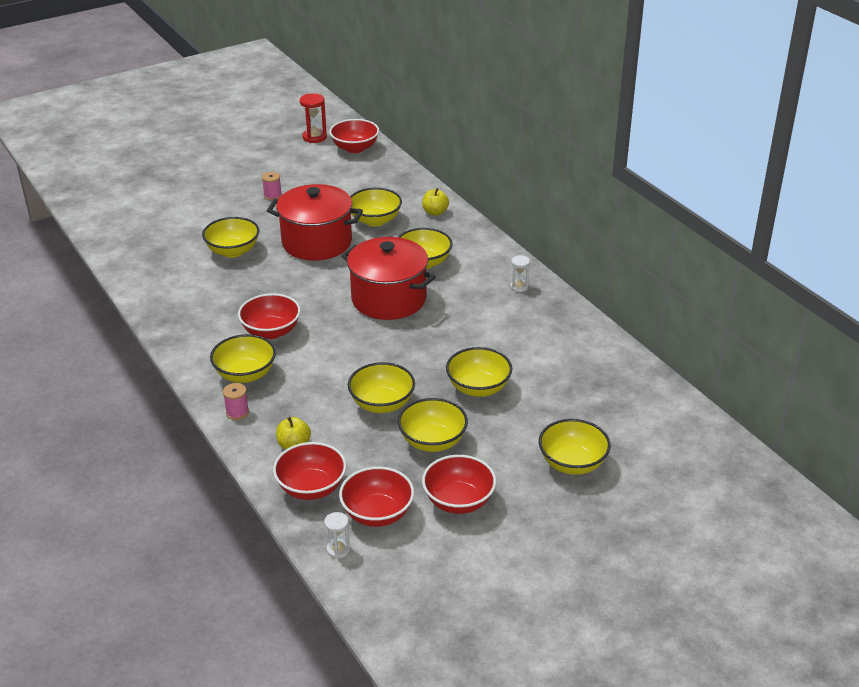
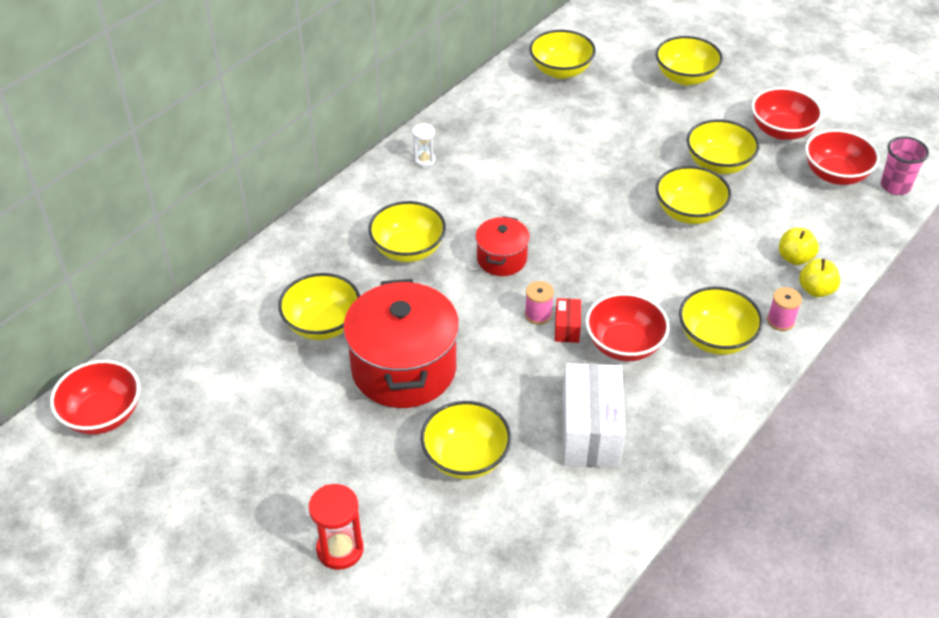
camera: 110 degrees left, 10 degrees up
(213, 299) = (590, 431): none -> white box
(272, 196) = (290, 469): pink spool -> pink spool (538, 314)
(304, 311) = (567, 328): none -> red box
(311, 488) = (840, 226): red bowl -> none
(314, 137) = (70, 485): red hourglass -> red hourglass (340, 549)
(338, 549) = (895, 186): white hourglass -> pink cup
(388, 299) = (501, 259): red pot -> red pot, size x0.52
(435, 212) = (280, 269): yellow apple -> yellow apple (816, 290)
(478, 388) = (620, 152): yellow bowl -> yellow bowl (561, 70)

